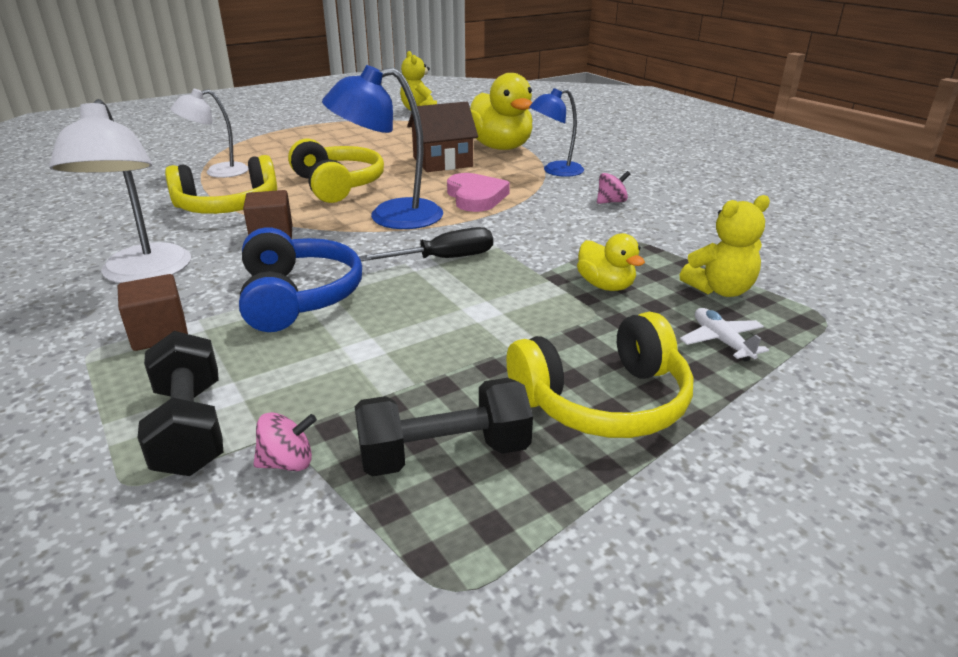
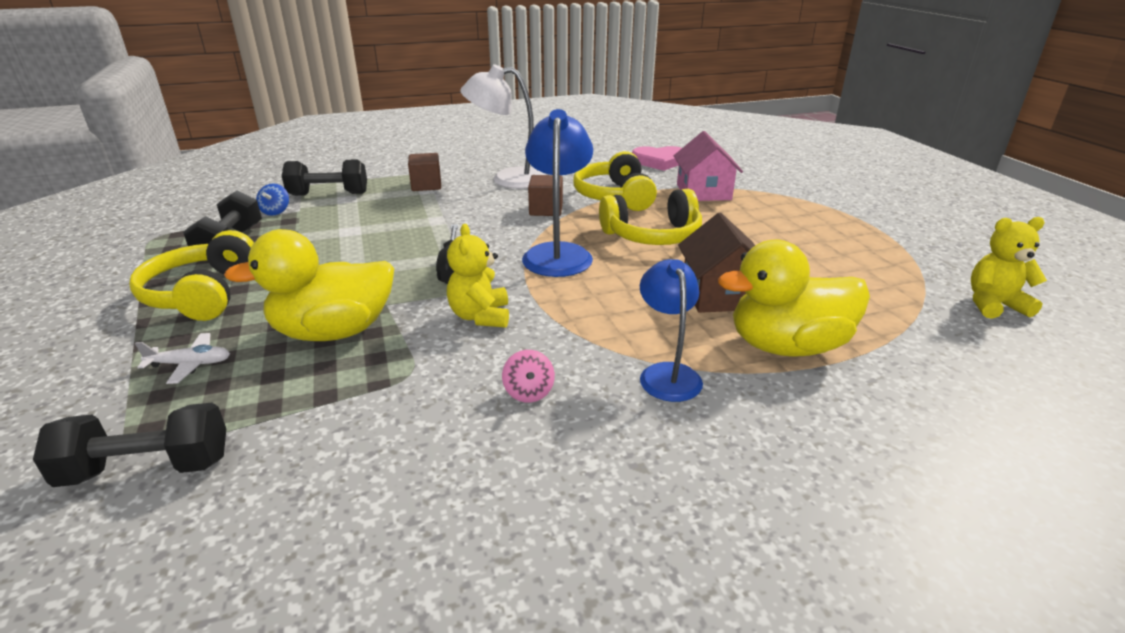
camera: 105 degrees right, 0 degrees up
(218, 172) = (703, 192): white lamp -> pink house
(288, 462) = (276, 212): pink spinning top -> blue spinning top
(298, 297) = (436, 216): blue headphones -> none
(476, 197) = (590, 300): pink heart -> pink heart (659, 161)
(605, 286) = (333, 332): yellow duck -> yellow duck, size x1.89
(720, 290) = (256, 397): yellow teddy bear -> yellow teddy bear (480, 316)
(829, 302) = (147, 469): none -> black dumbbell

